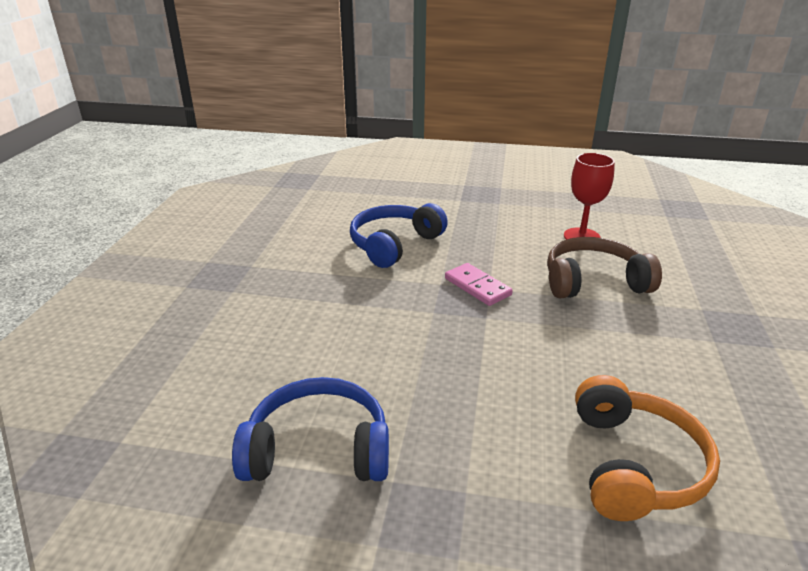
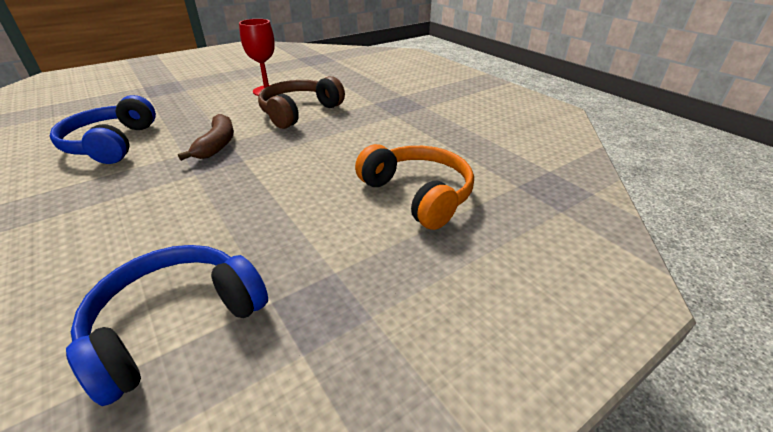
camera: 45 degrees left, 5 degrees up
(477, 287) = (217, 144): pink domino -> brown banana

